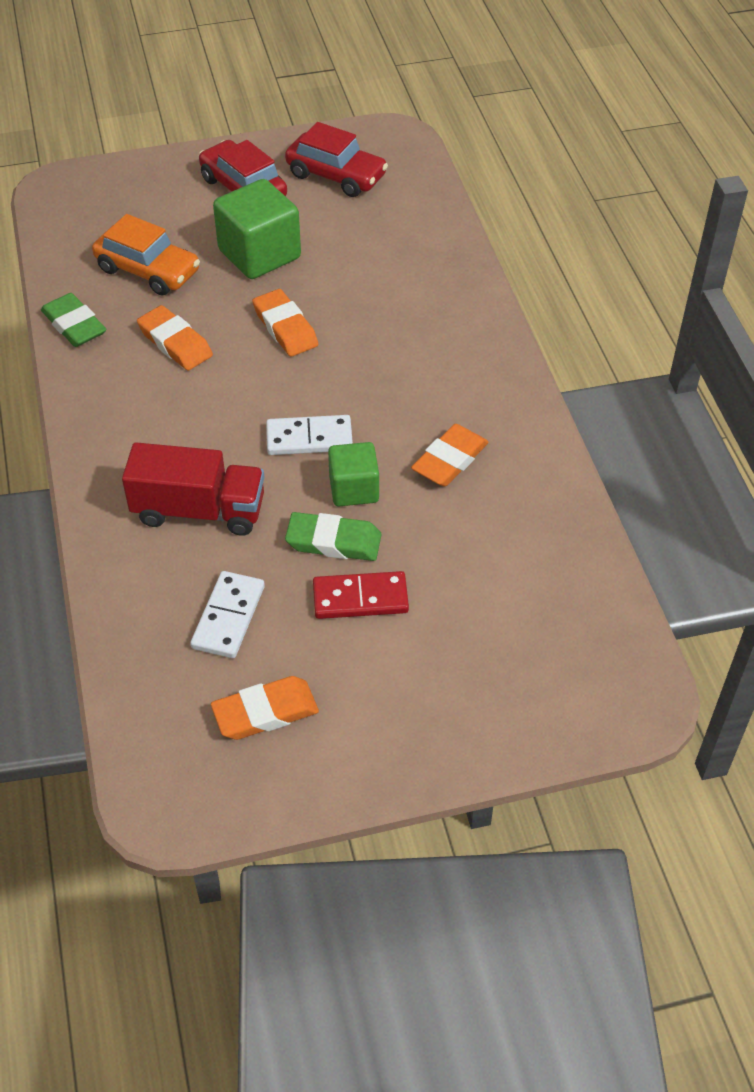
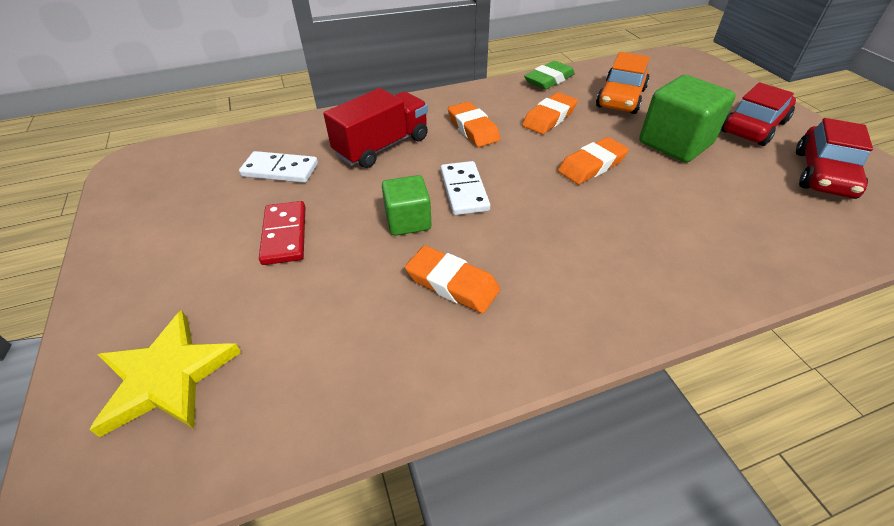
camera: 85 degrees right, 5 degrees down
(199, 510) = (382, 146): red truck -> red truck turned 135 degrees counterclockwise
(265, 712) = (188, 196): orange eraser -> orange eraser (473, 129)
(333, 541) = (348, 214): green eraser -> none
(542, 666) = (167, 376): none -> yellow star

